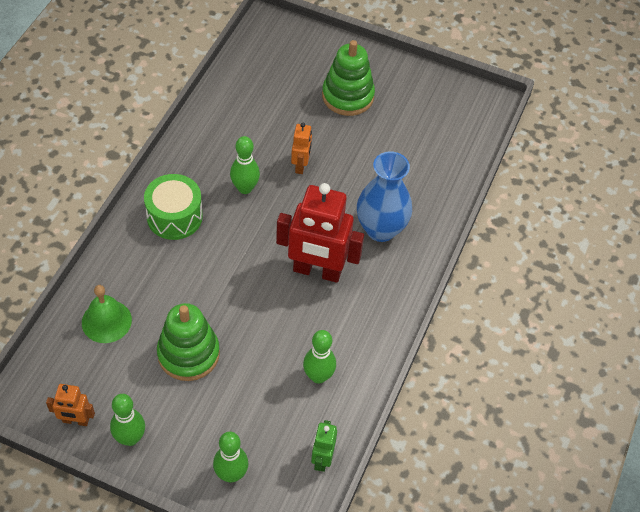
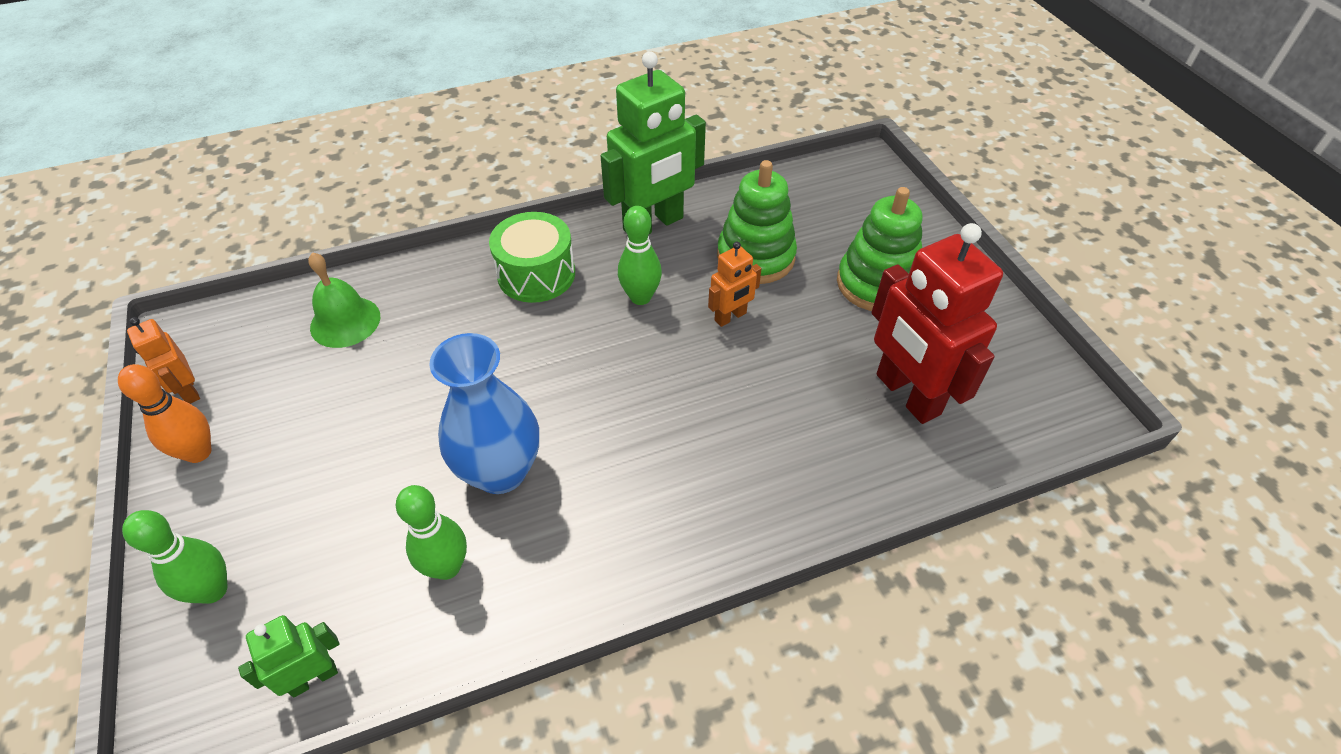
camera: 50 degrees right, 5 degrees down
(130, 438) = (198, 452): green bowling pin -> orange bowling pin
(188, 354) = (363, 416): green stacking toy -> green stacking toy (755, 257)
(200, 141) = (653, 224): none -> green robot
(317, 271) = (604, 442): red robot -> red robot (907, 394)
(380, 229) = (740, 456): blue vase -> blue vase (500, 471)

